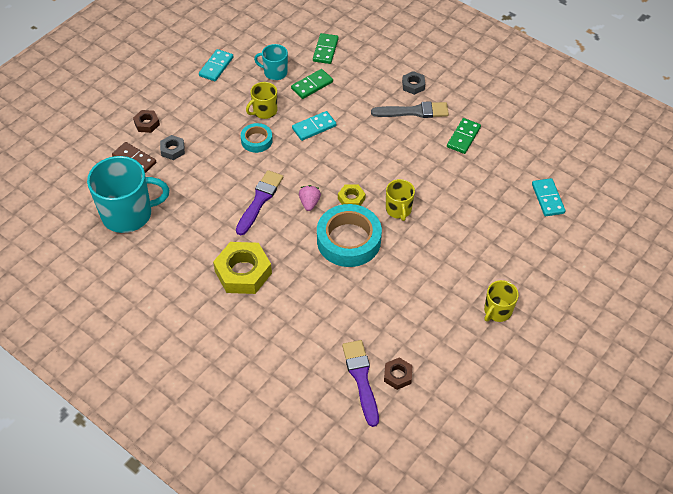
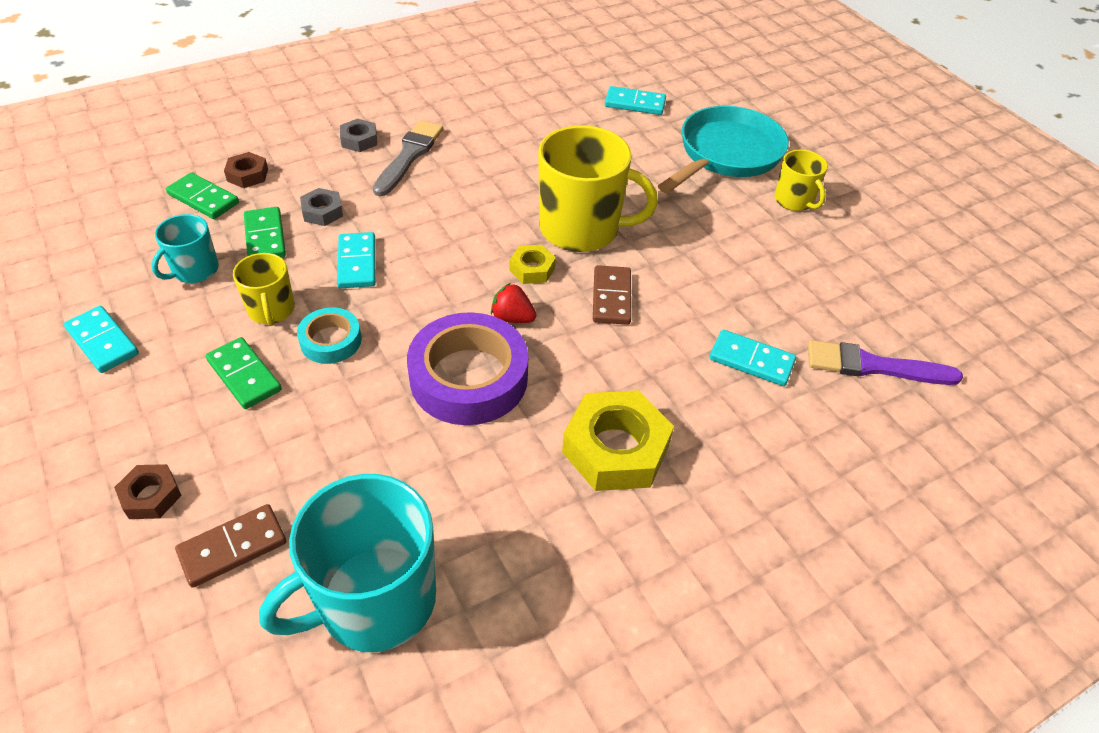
camera: 70 degrees left, 5 degrees down
(128, 214) = (374, 600): turquoise mug -> turquoise mug turned 135 degrees counterclockwise
(173, 150) = (257, 471): grey nut -> grey nut (322, 212)
(260, 200) = (469, 378): purple brush -> purple tape
(309, 203) = (512, 318): pink strawberry -> red strawberry
(334, 317) = (751, 360): none -> turquoise domino
(348, 240) = (611, 297): turquoise tape -> brown domino
(397, 375) = (876, 325): brown nut -> brown nut (247, 175)
(398, 210) = (581, 229): yellow mug -> yellow mug, size x1.92
(463, 137) = (490, 130): green domino -> green domino (244, 375)
(524, 263) = (726, 154): none -> turquoise pan

